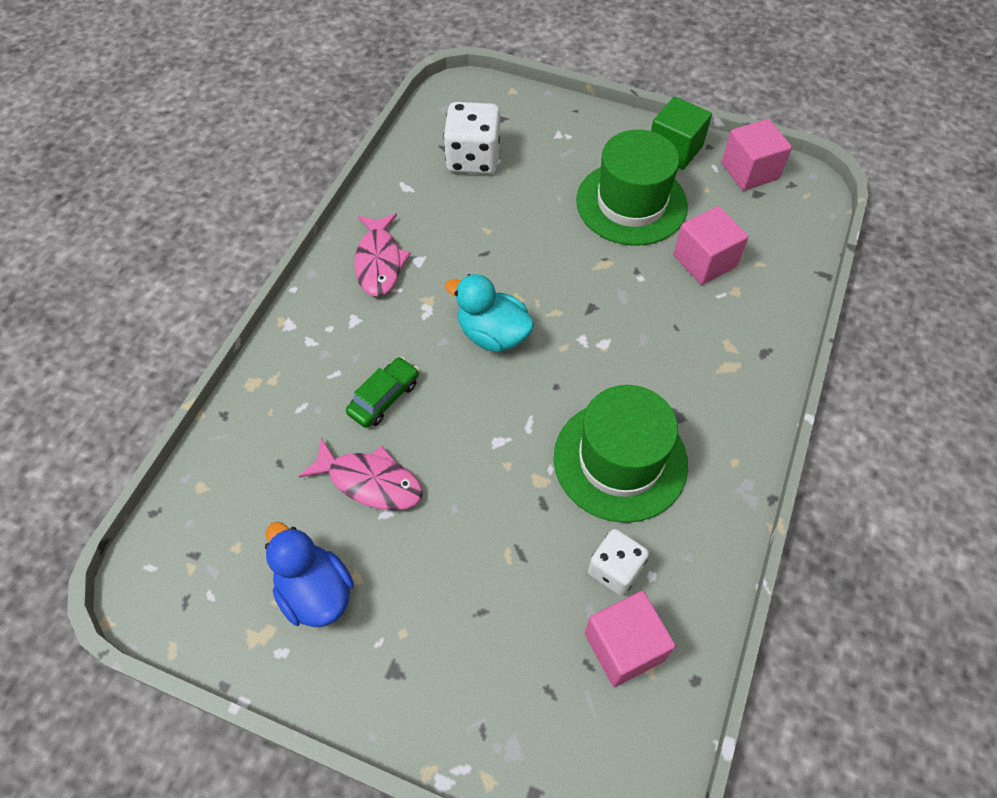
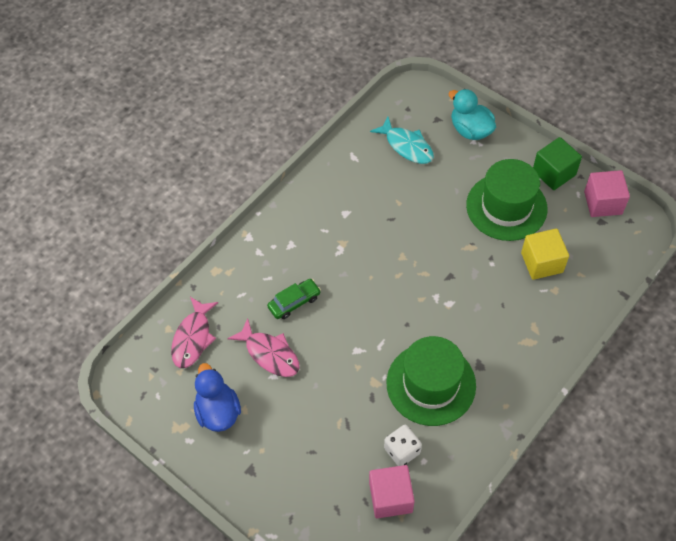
camera: 20 degrees right, 0 degrees up
(379, 262) = (319, 208): pink fish -> pink fish (193, 338)
(473, 158) = (407, 146): white dice -> turquoise fish
(492, 334) = (377, 278): turquoise duck -> turquoise duck (470, 130)
(704, 261) = (542, 262): pink cube -> yellow cube

